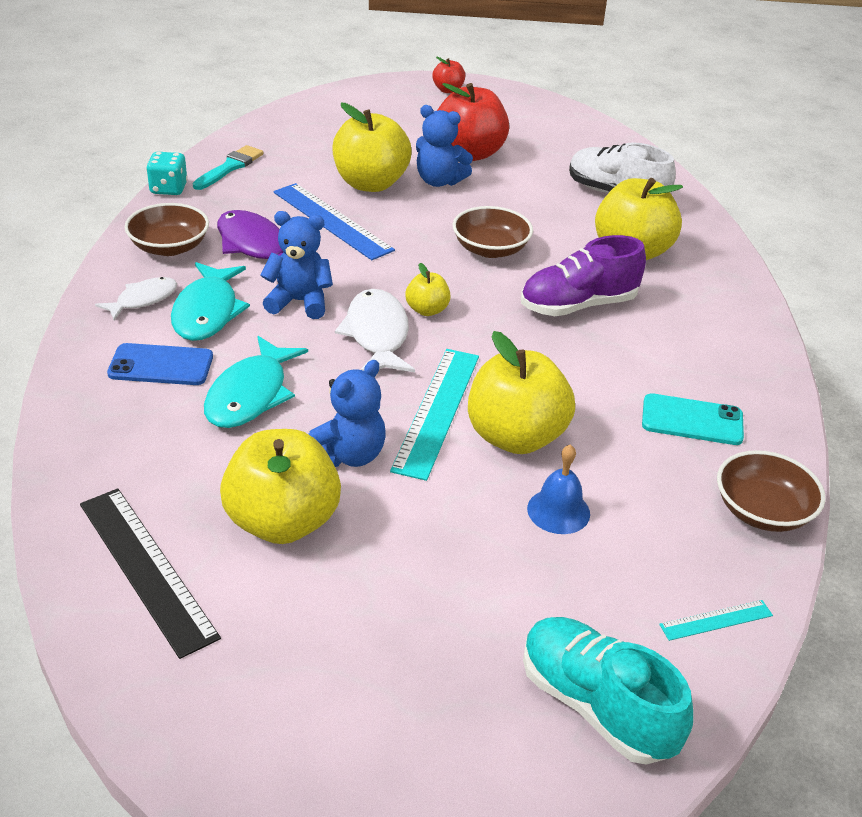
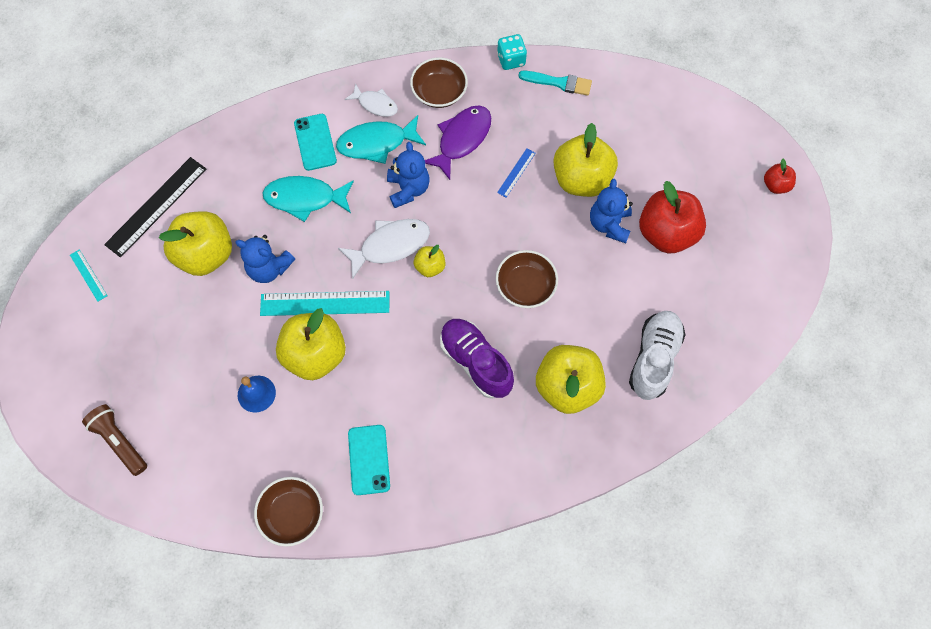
camera: 75 degrees right, 30 degrees up
(161, 365) = (315, 142): blue phone -> turquoise phone
(332, 221) = (516, 172): blue ruler -> blue ruler, size x0.48
(596, 706) = (120, 441): turquoise shoe -> brown flashlight
(716, 620) = (193, 495): turquoise ruler -> turquoise ruler (88, 275)

